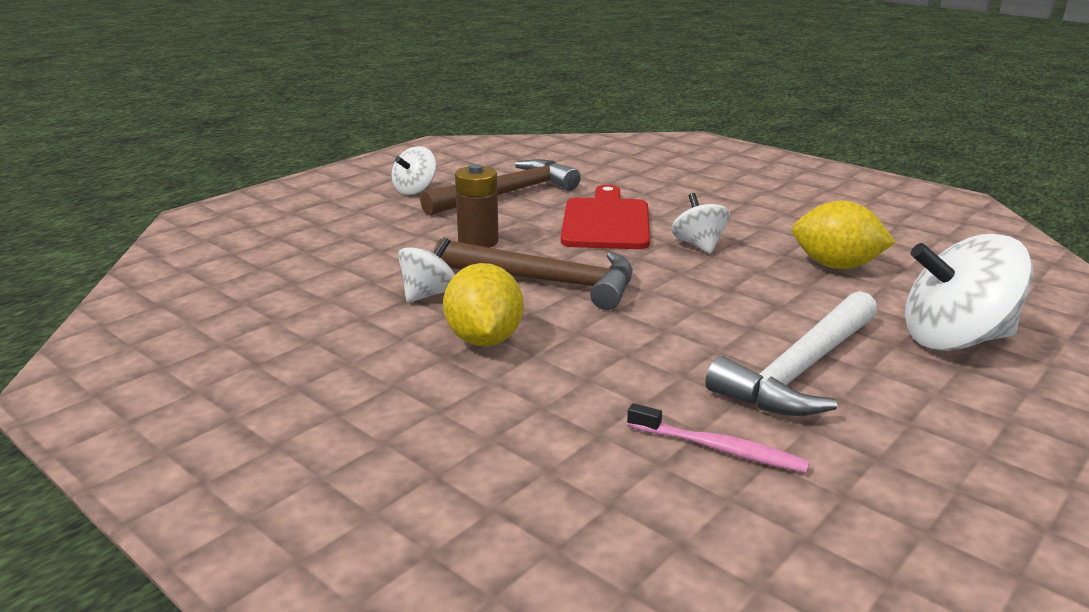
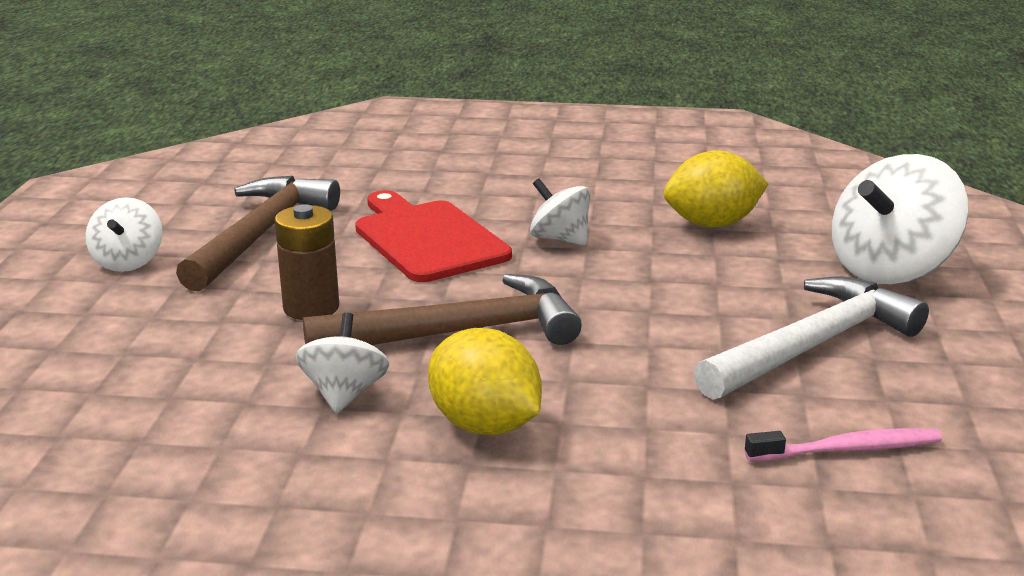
camera: 35 degrees left, 0 degrees up
(799, 370) = (814, 345): white hammer -> white hammer turned 135 degrees counterclockwise

